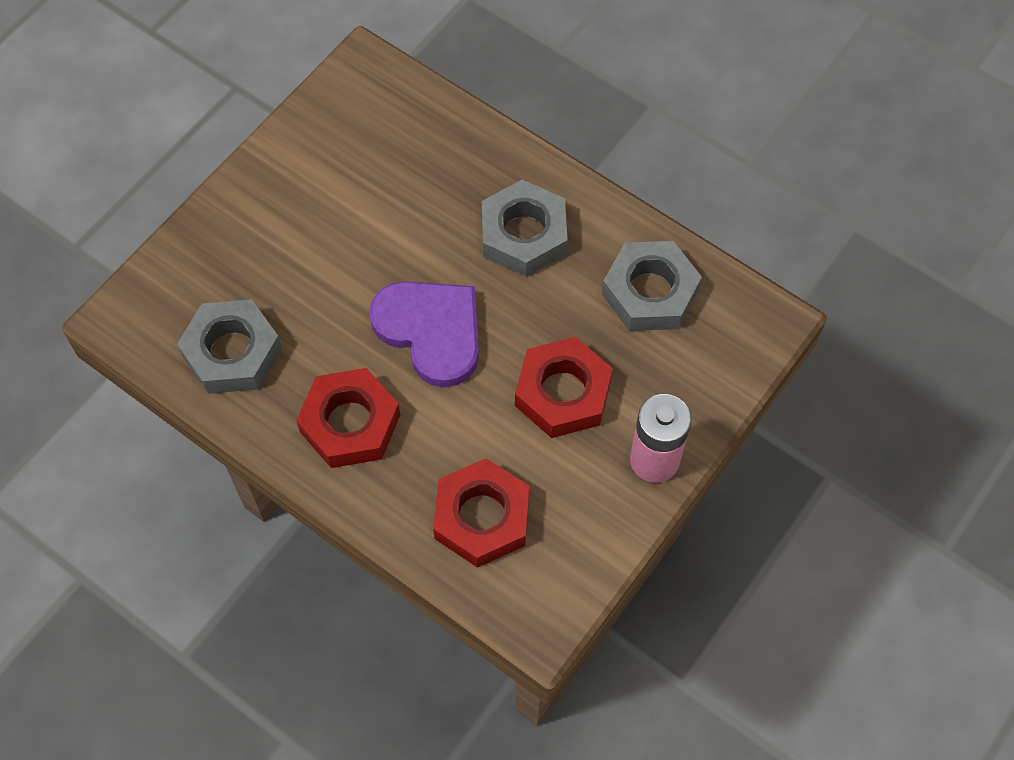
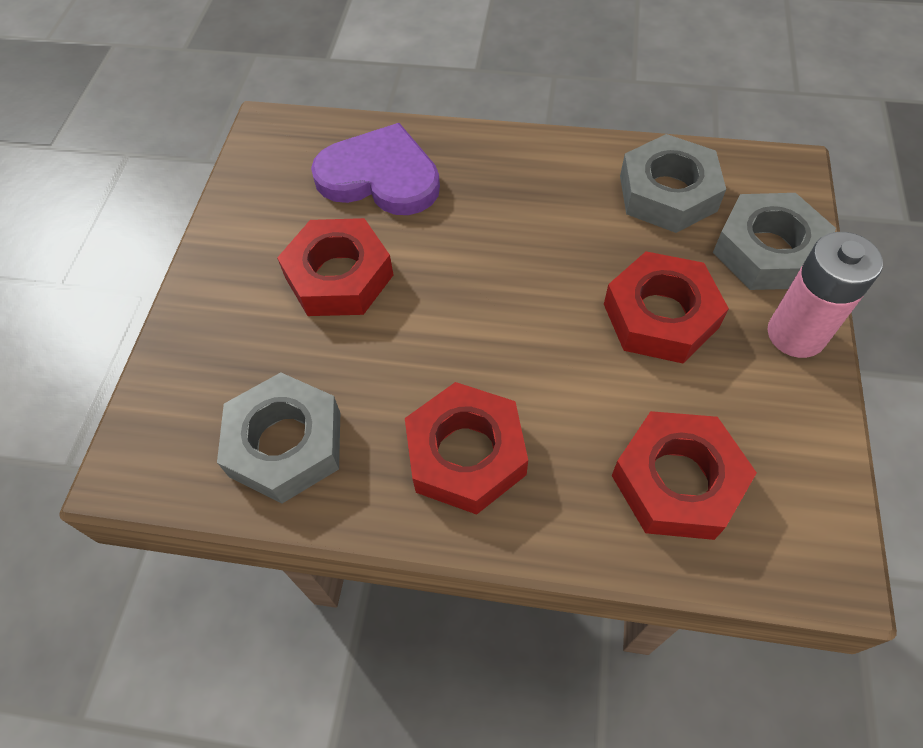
camera: 25 degrees left, 5 degrees down
(342, 237) = (339, 276): none -> red nut
(431, 331) = (488, 320): purple heart -> purple heart (380, 176)
(523, 235) = (516, 197): grey nut -> grey nut (767, 251)

